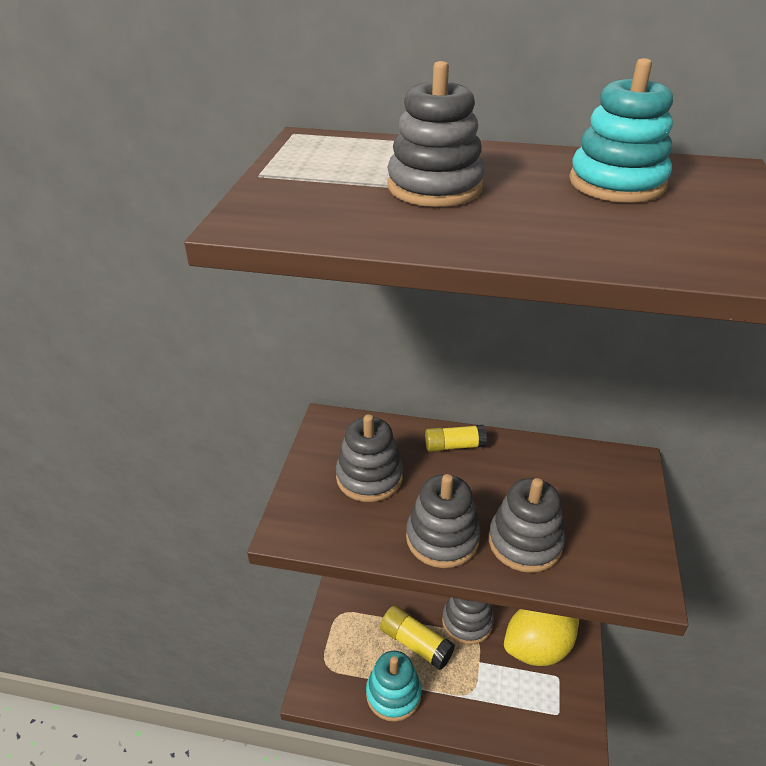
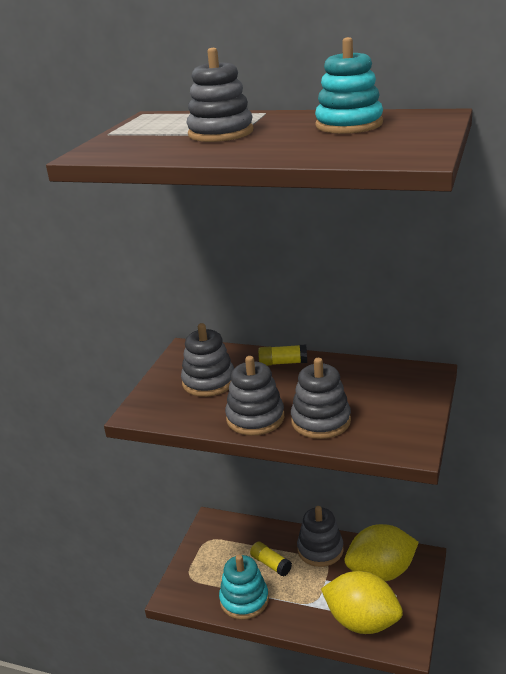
camera: 10 degrees right, 10 degrees down
(416, 644) = (271, 564): yellow glue stick -> yellow glue stick, size x0.66
(528, 716) = (362, 622): none -> yellow lemon

